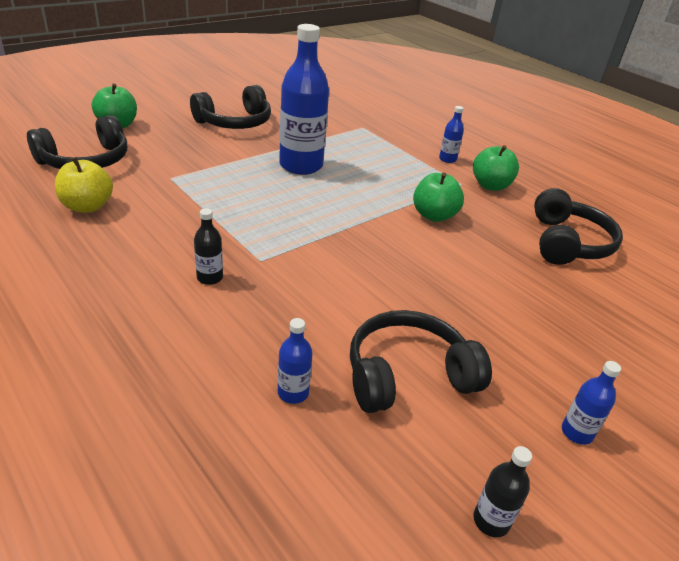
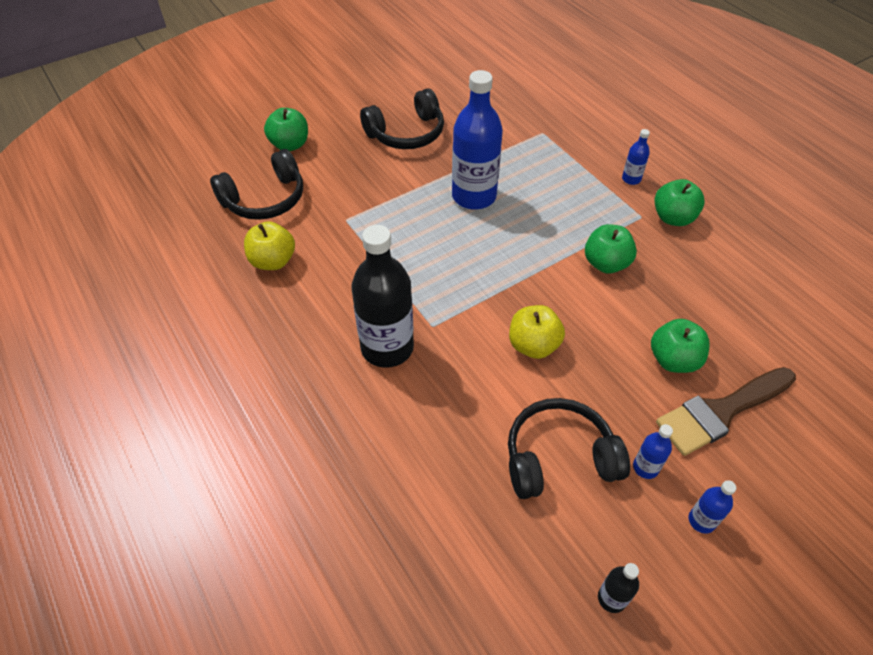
camera: 10 degrees right, 15 degrees up
(210, 278) = (387, 347): black bottle -> black bottle, size x2.29
(293, 393) = (459, 473): blue bottle -> blue bottle (645, 467)
(369, 277) = (533, 345): none -> yellow apple
(514, 289) = (673, 360): none -> green apple
(567, 243) = (742, 298): black headphones -> none
(571, 331) = (721, 411): none -> brown brush

